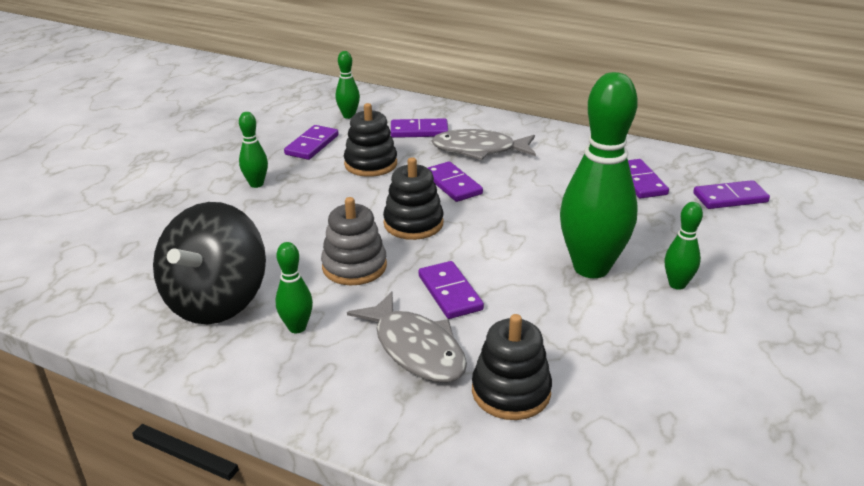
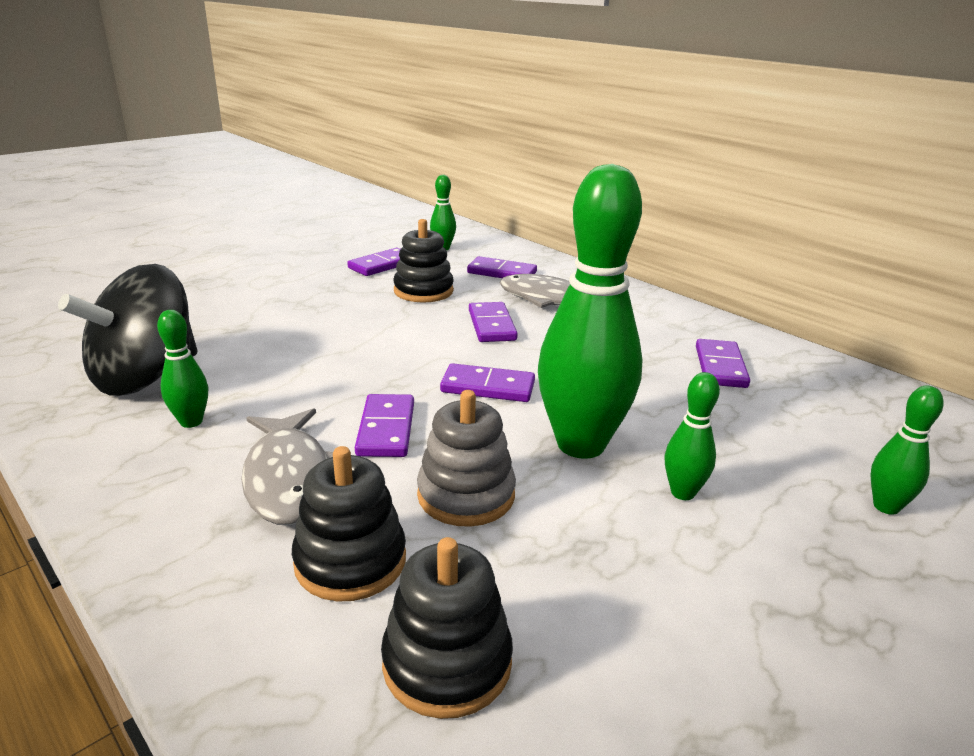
camera: 20 degrees right, 5 degrees down
(256, 184) = (295, 286): green bowling pin -> green bowling pin (886, 506)
(354, 266) = (311, 378): grey stacking toy -> grey stacking toy (466, 495)
(413, 223) = (413, 352): black stacking toy -> black stacking toy (447, 662)
(730, 198) = (835, 410): purple domino -> purple domino (488, 387)

